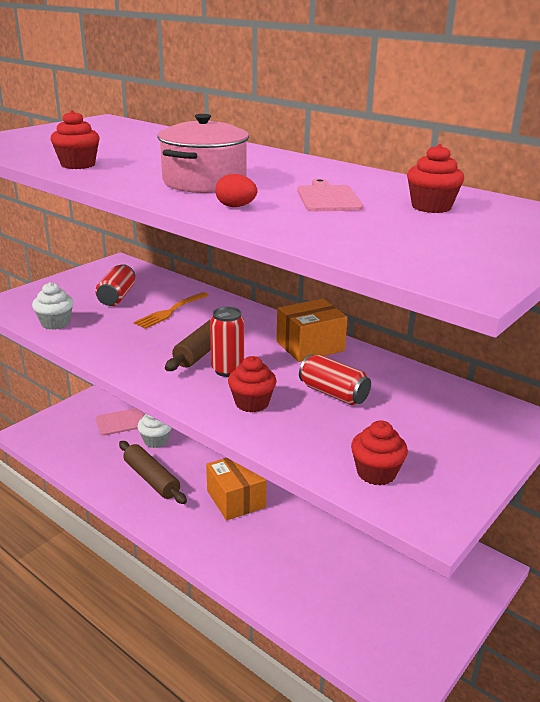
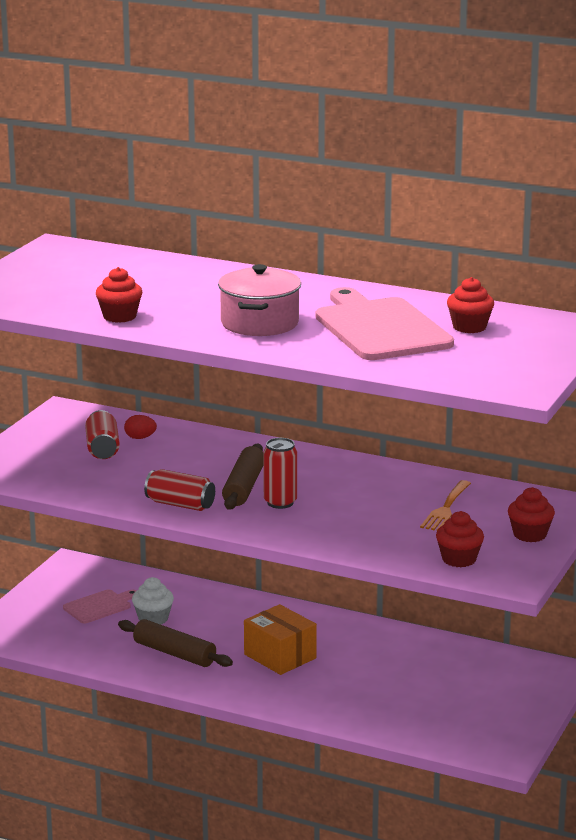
camera: 15 degrees left, 5 degrees down
(55, 323) = (62, 484): white cupcake -> none
(170, 311) = (176, 456): orange fork -> orange fork (446, 508)
(236, 206) = (311, 346): red egg -> red egg (140, 438)
(252, 403) = (322, 526): red cupcake -> red cupcake (529, 535)
(310, 346) = (347, 470): orange box -> none
(328, 198) = (380, 328): pink cutting board -> pink cutting board, size x2.04
(333, 393) = (393, 508): red can -> red can (180, 504)

